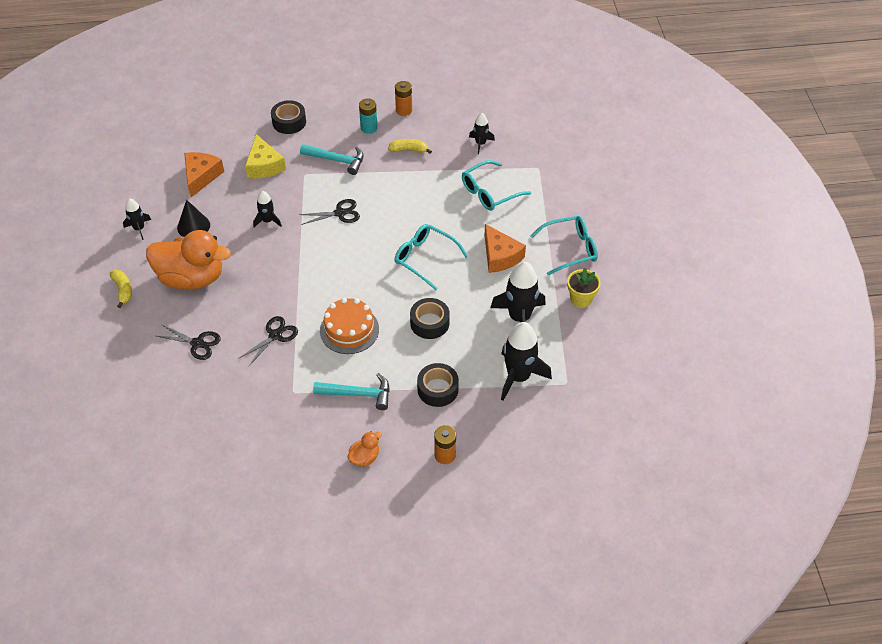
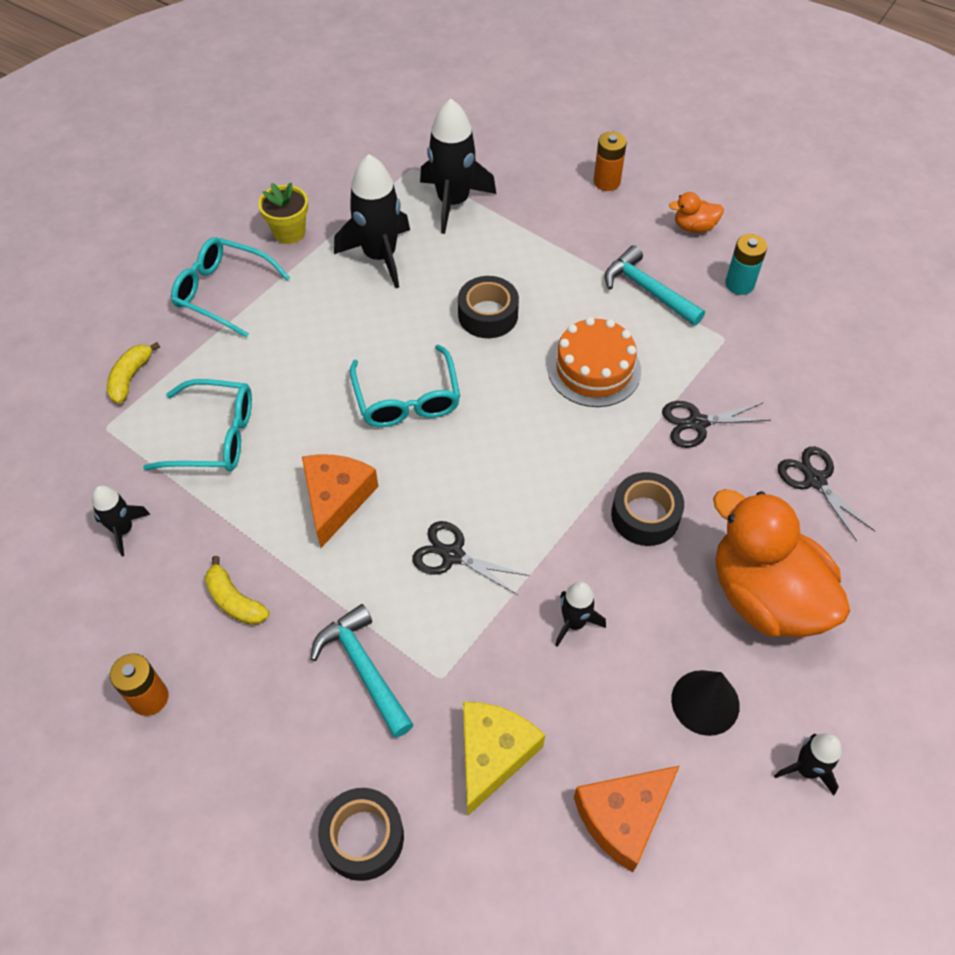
camera: 140 degrees left, 5 degrees up
(123, 290) = (891, 650): yellow banana -> yellow banana (131, 378)
(369, 128) = (245, 702): turquoise battery -> turquoise battery (739, 284)
(437, 389) = (552, 242): black tape -> black tape (645, 516)
(500, 256) = (313, 339): orange cheese -> orange cheese (336, 499)

